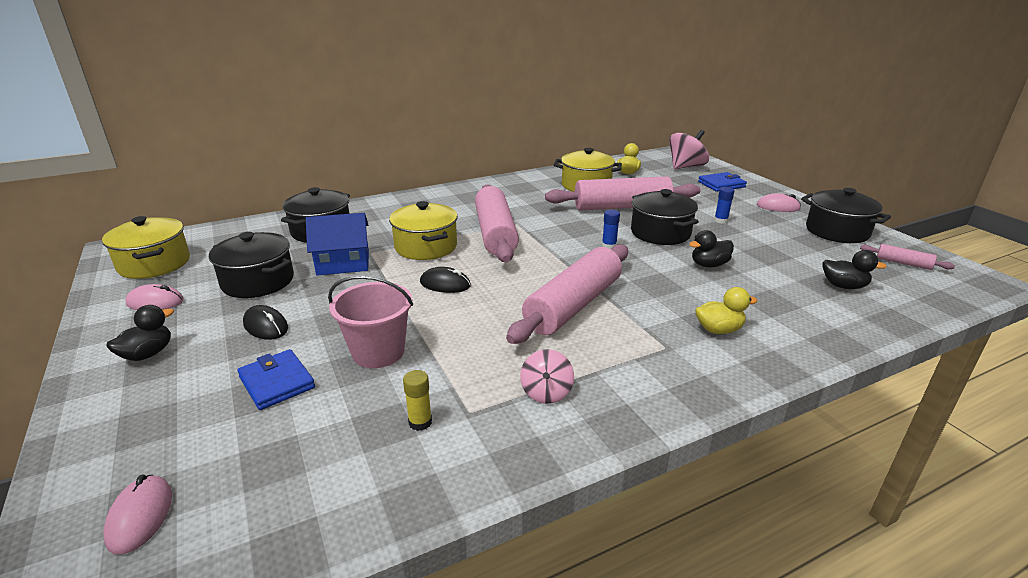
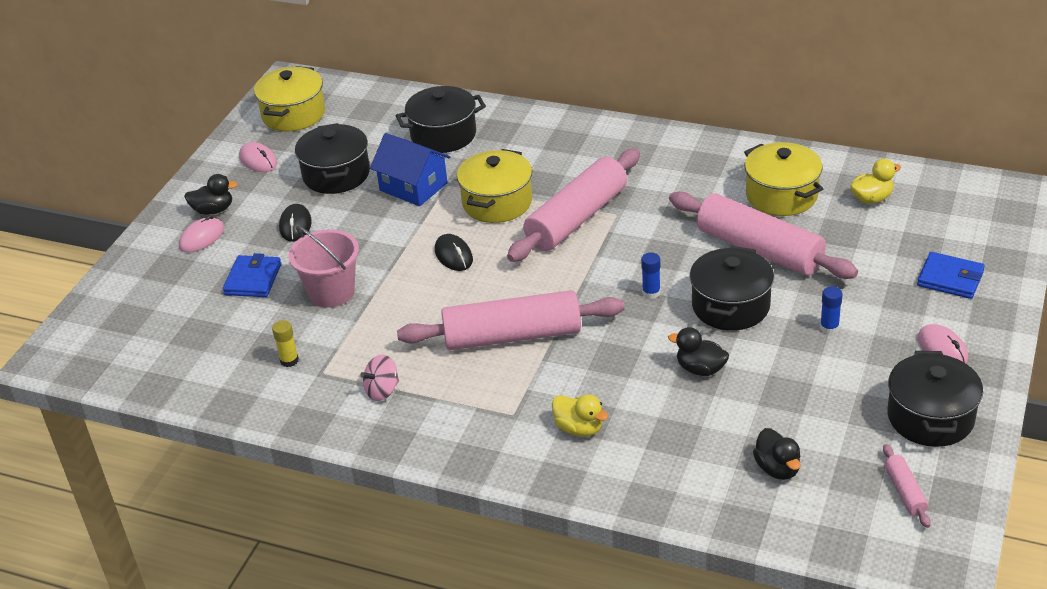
camera: 50 degrees right, 10 degrees up
(140, 516) = (119, 325): pink mouse -> pink mouse (202, 238)
(685, 167) = (969, 225): pink spinning top -> none

